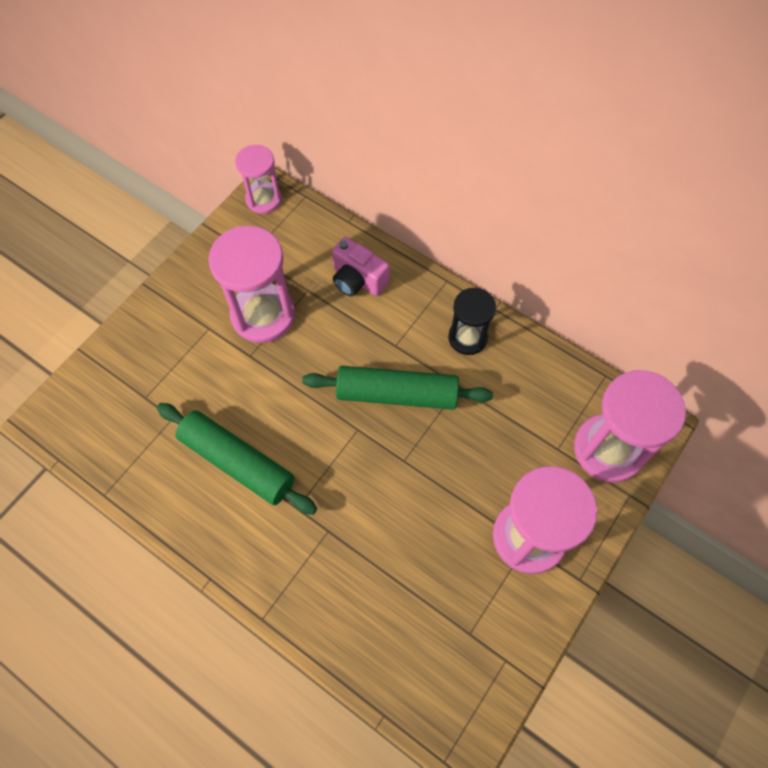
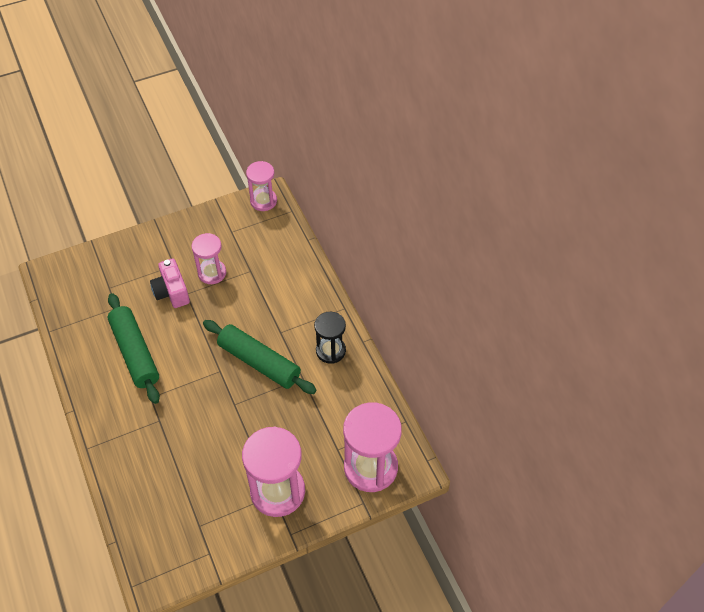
camera: 30 degrees right, 10 degrees down
(263, 315) = (212, 273): pink hourglass -> pink hourglass, size x0.60
(358, 280) = (286, 280): pink camera -> pink camera (172, 292)

